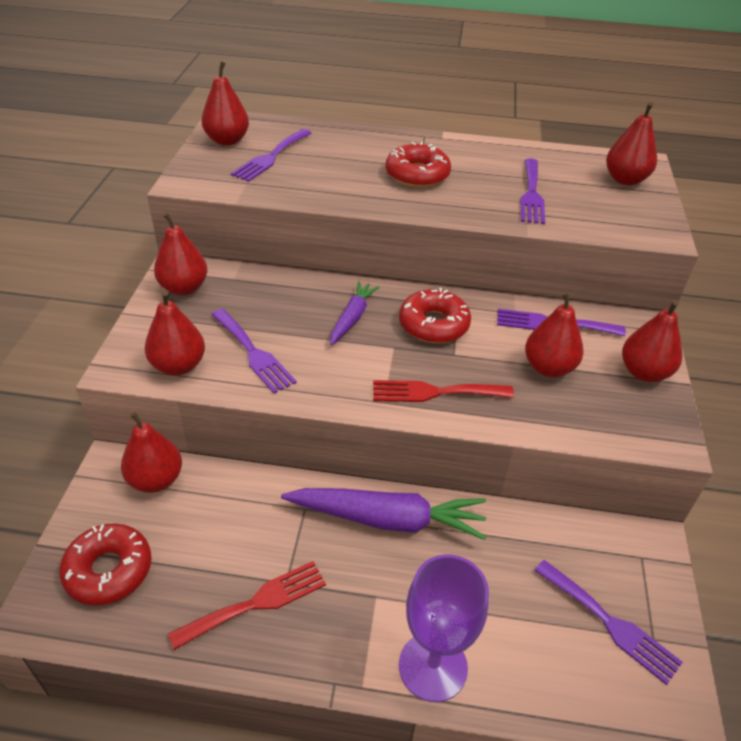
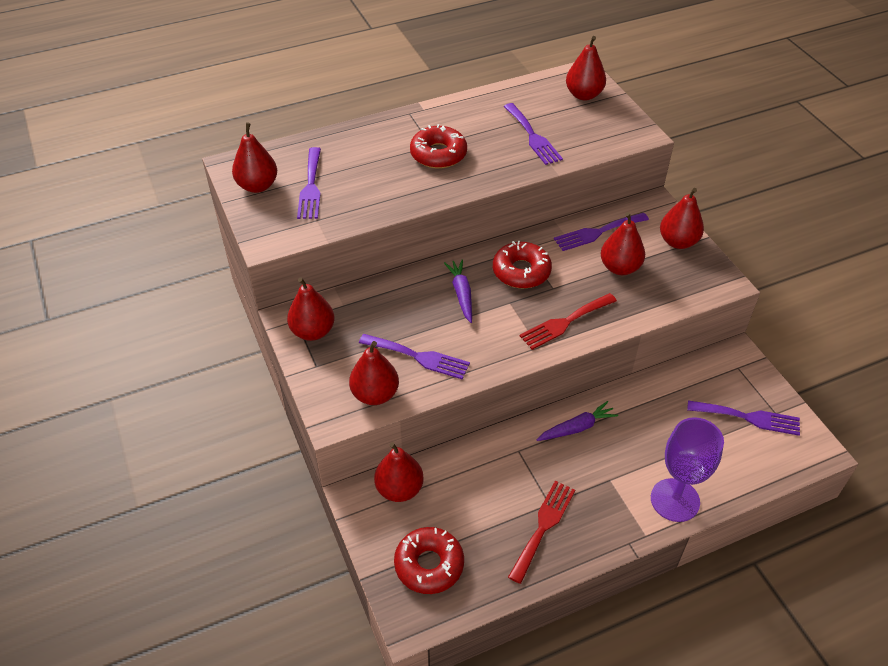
camera: 30 degrees left, 5 degrees up
(388, 519) = (577, 428): purple carrot -> purple carrot, size x0.56

